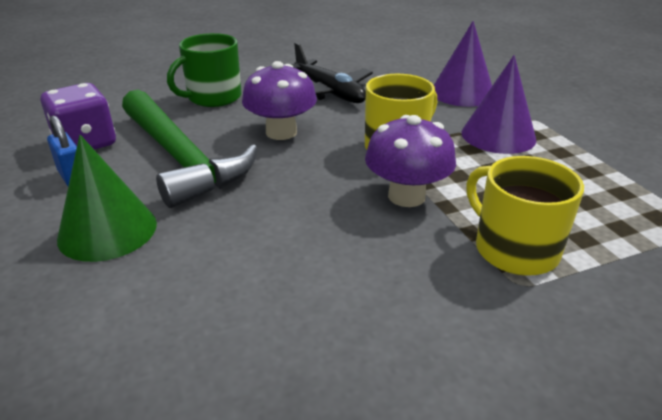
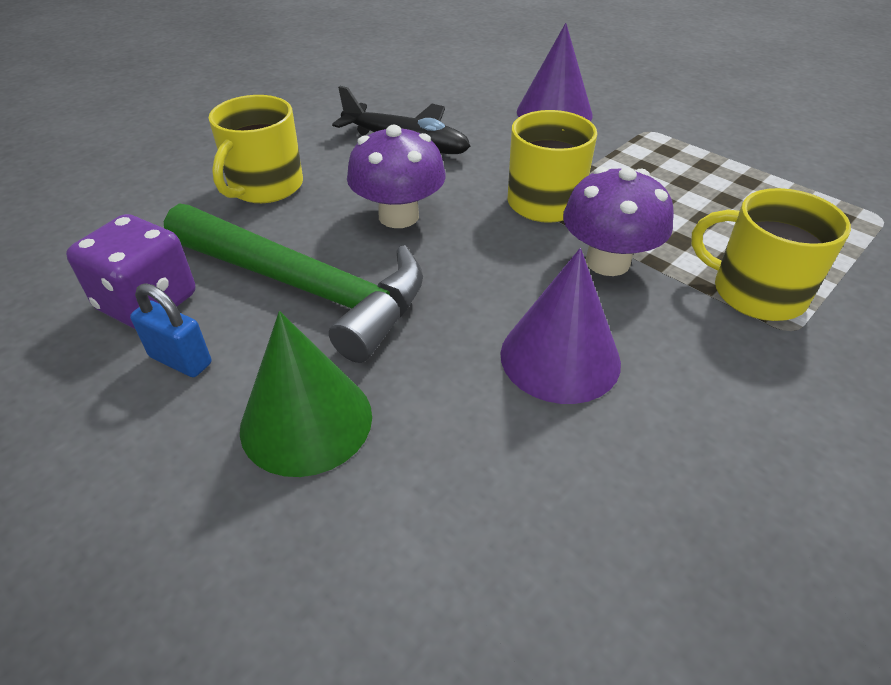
camera: 25 degrees left, 10 degrees up
(213, 97) = (265, 186): green mug -> yellow mug
(498, 135) = (633, 160): purple cone -> purple cone (560, 357)

